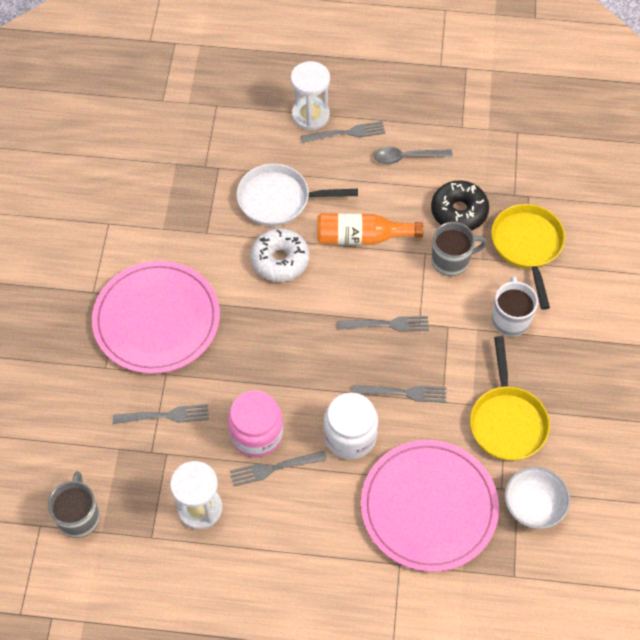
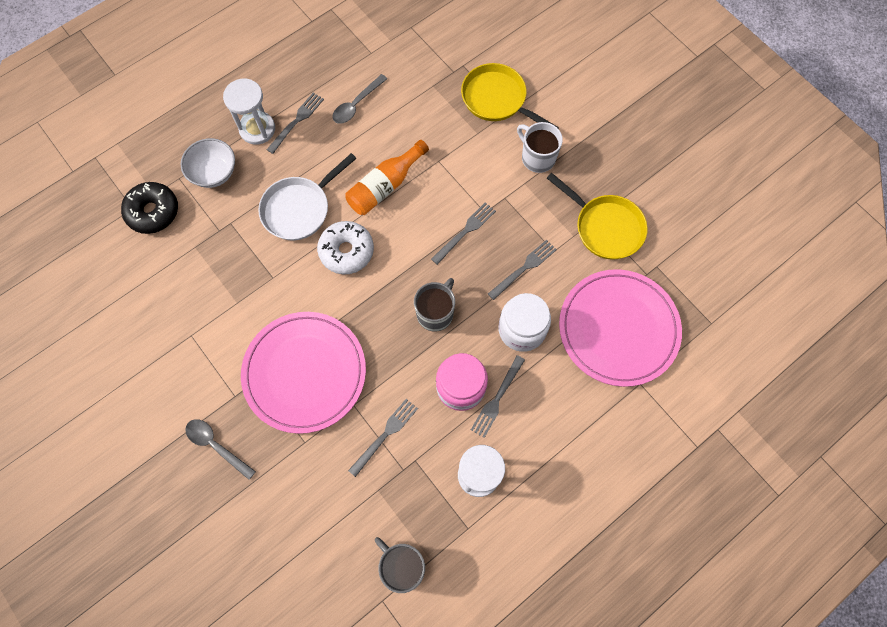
camera: 45 degrees left, 10 degrees up
(46, 314) = (216, 446): none -> grey spoon
(451, 260) = (460, 151): grey mug -> grey mug (435, 313)
(459, 212) = (430, 113): black donut -> black donut (153, 212)
(533, 506) = (676, 268): white bowl -> white bowl (214, 173)

